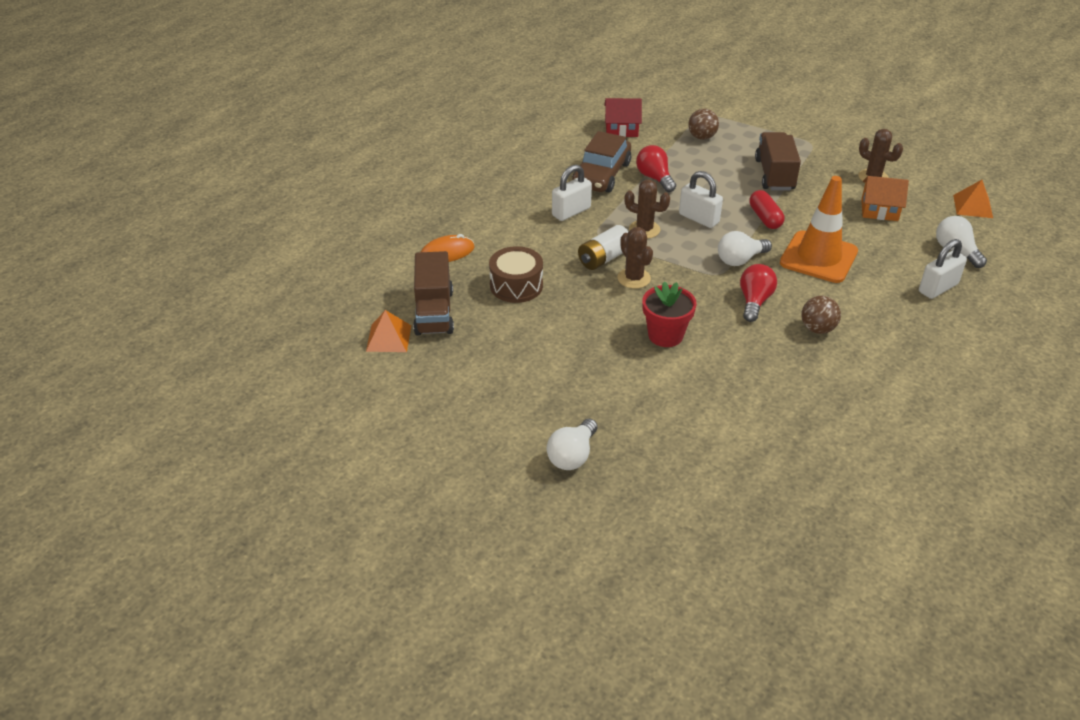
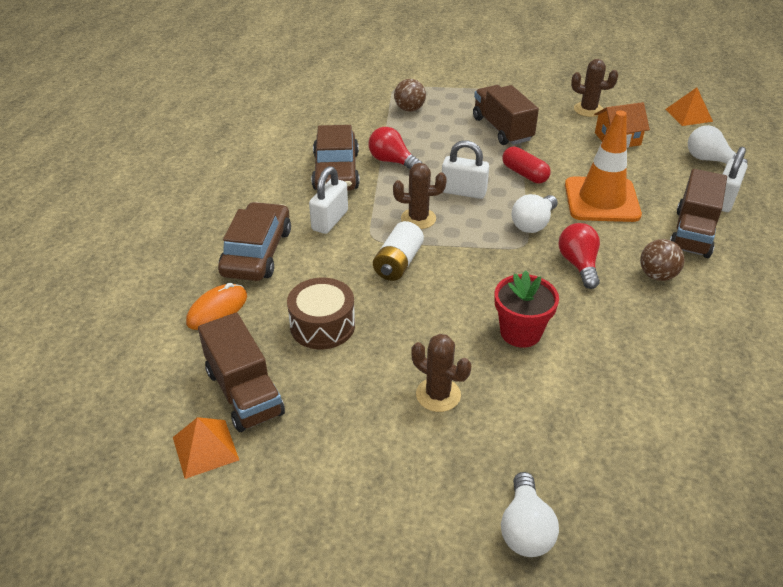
camera: 25 degrees left, 0 degrees up
(500, 220) = (257, 252): none -> brown car
(621, 129) = (326, 119): red house -> none
(634, 278) = (444, 276): brown cactus -> brown cactus (438, 395)
(880, 306) = (692, 233): none -> brown truck

